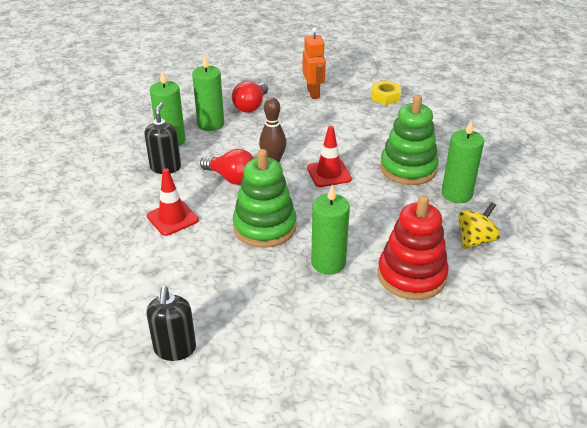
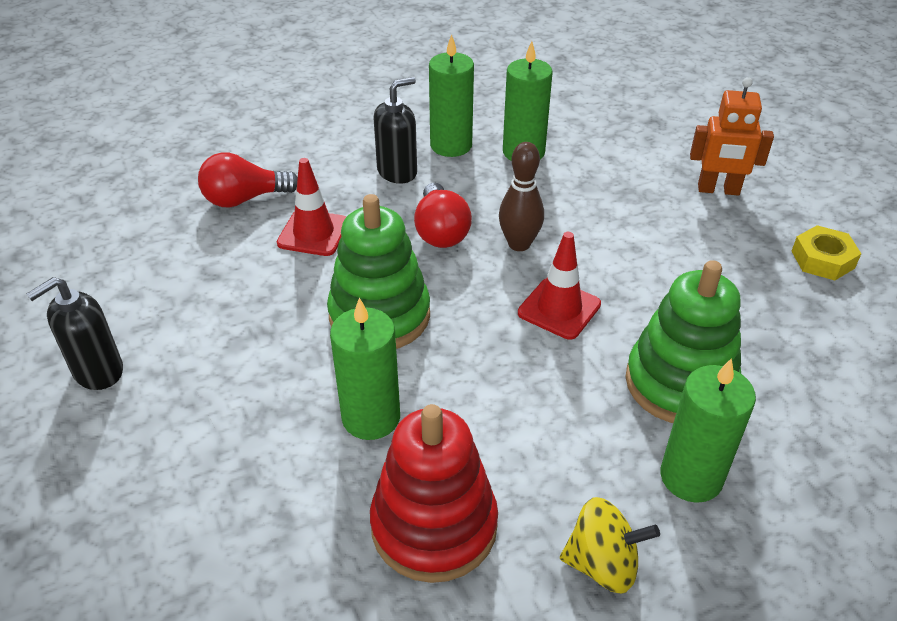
camera: 50 degrees right, 5 degrees up
(251, 106) = (606, 159): red light bulb -> red light bulb (244, 199)
(313, 93) = (718, 190): orange robot -> orange robot turned 60 degrees clockwise

